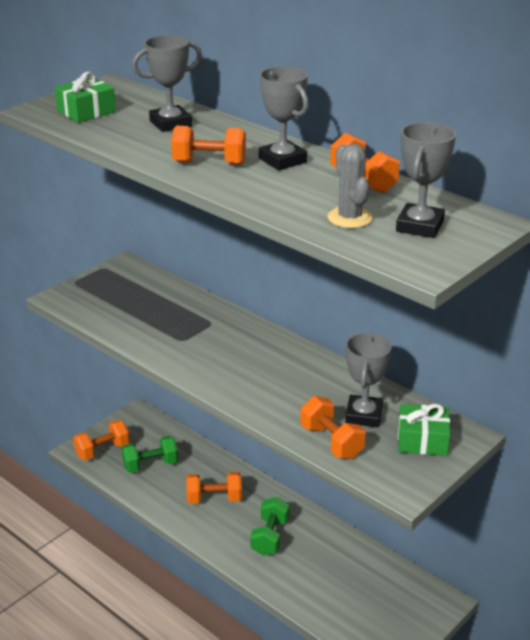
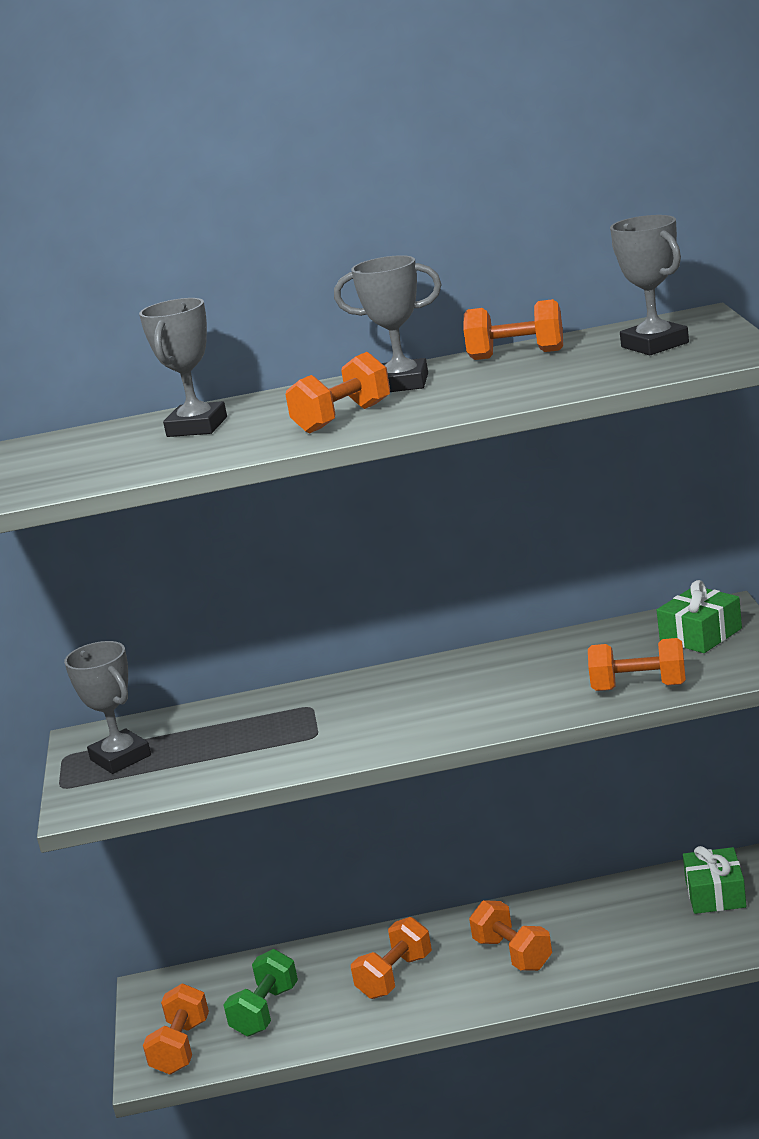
camera: 45 degrees left, 10 degrees down
(86, 111) = (65, 469): green gift -> green gift (715, 894)
(270, 537) = (513, 954): green dumbbell -> orange dumbbell
(349, 218) = (589, 370): grey cactus -> none
(364, 415) = (617, 656): grey trophy -> grey trophy (120, 758)

